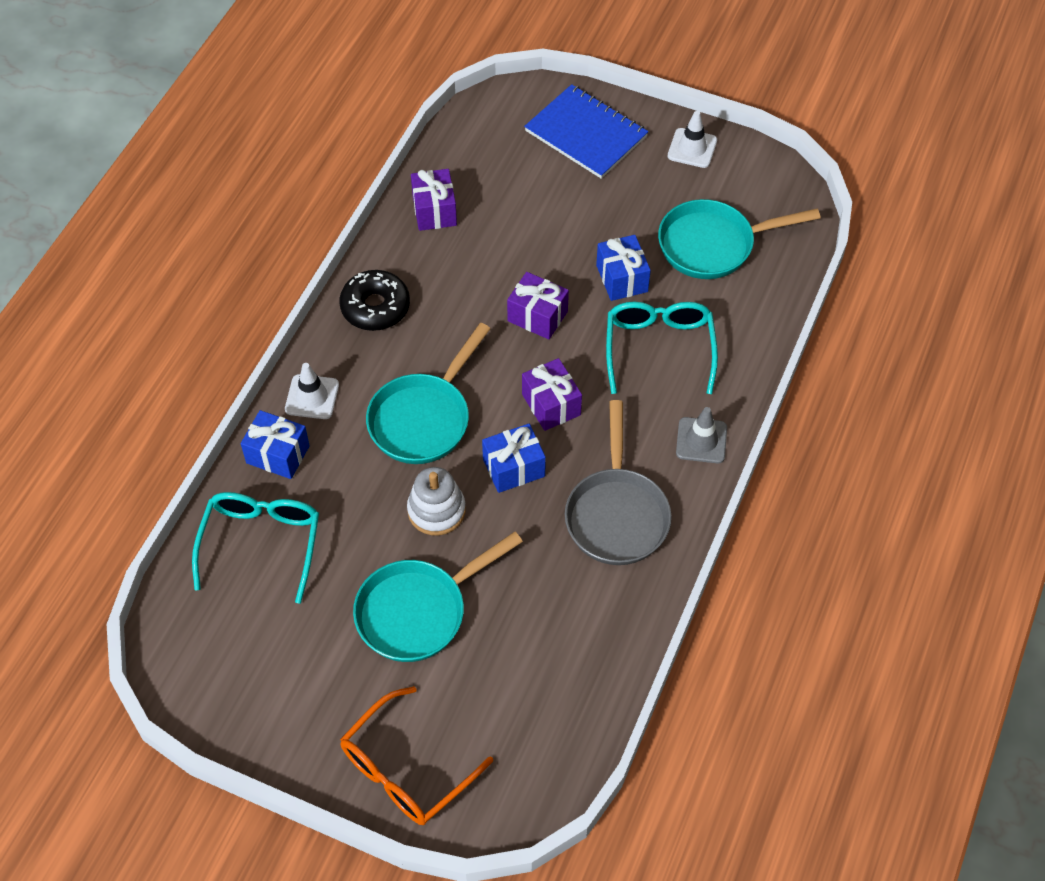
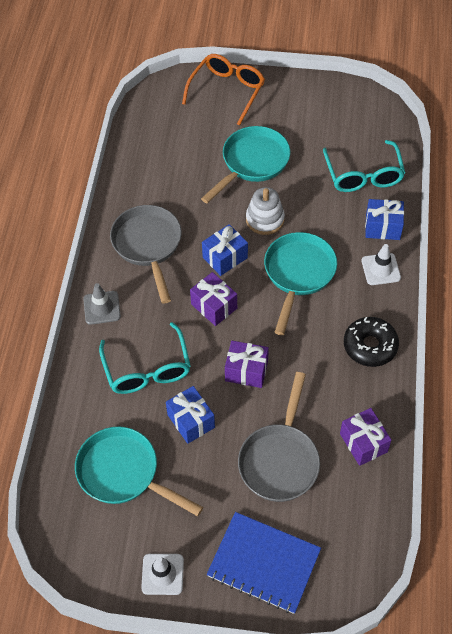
camera: 165 degrees right, 0 degrees up
(533, 216) = (280, 460): none -> grey pan
(713, 245) = (123, 473): turquoise pan -> turquoise pan turned 120 degrees counterclockwise

